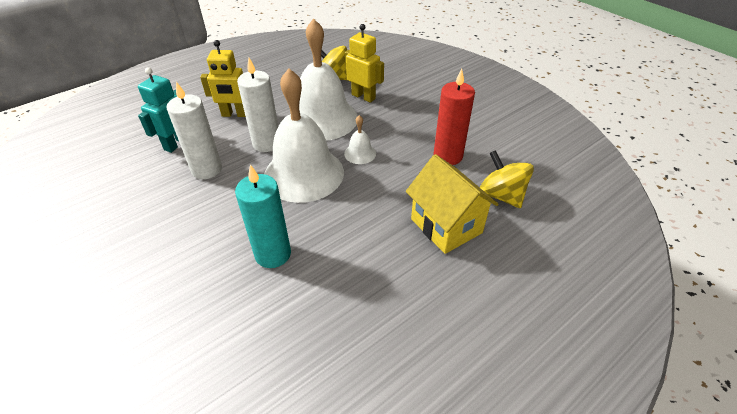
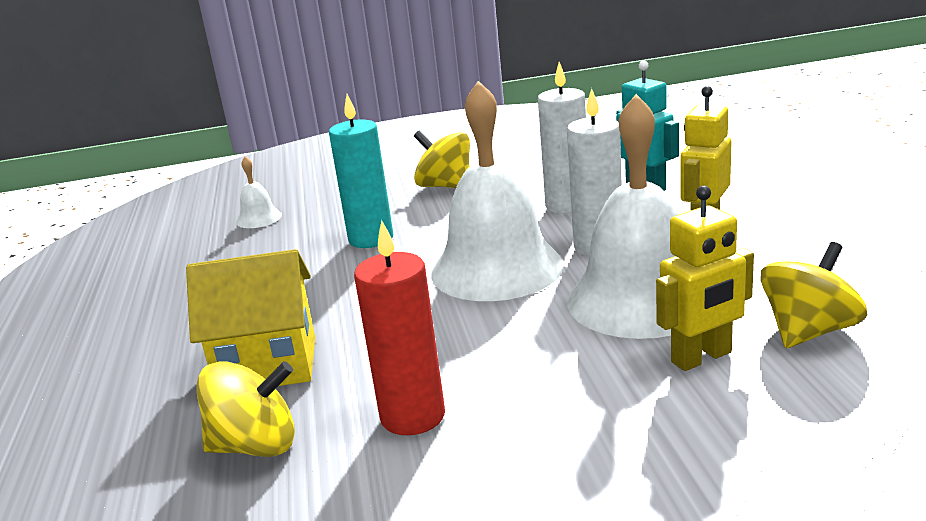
camera: 120 degrees right, 20 degrees down
(163, 249) = (445, 186): none -> yellow spinning top
(360, 153) = (504, 321): white bell -> white bell (259, 218)

